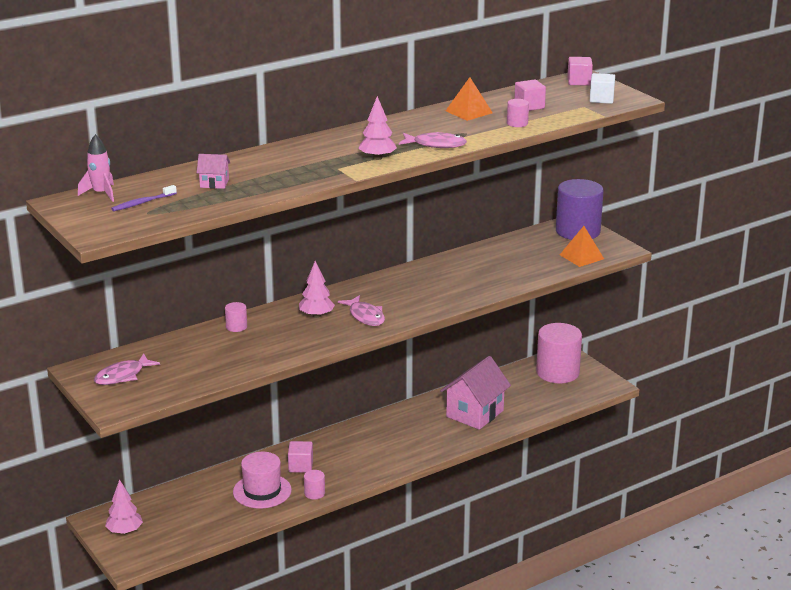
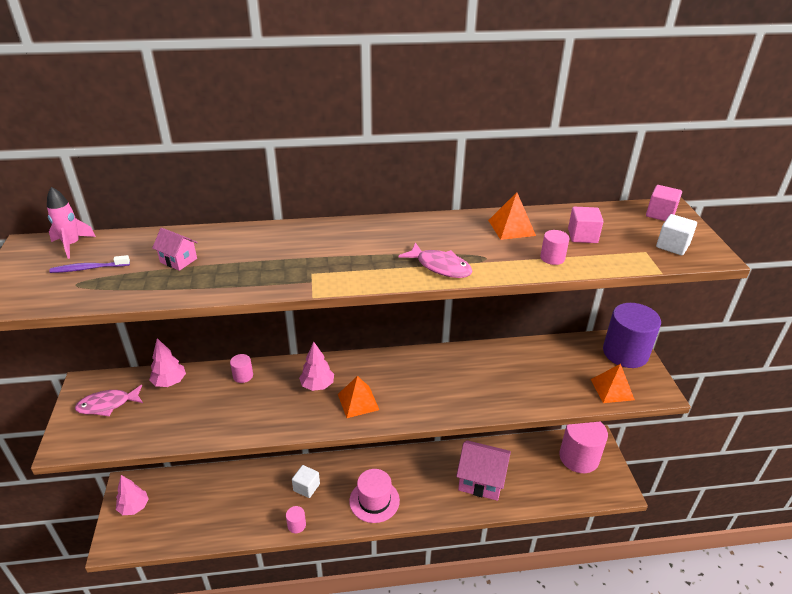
camera: 25 degrees right, 10 degrees up
(262, 491) = (259, 504): pink hat -> pink hat (374, 500)
(300, 466) = (306, 487): pink cube -> white cube
(365, 316) = (358, 402): pink fish -> orange pyramid
(377, 158) = (364, 269): pink tree -> pink tree (170, 382)
(475, 413) = (481, 481): pink house -> pink house turned 45 degrees clockwise

